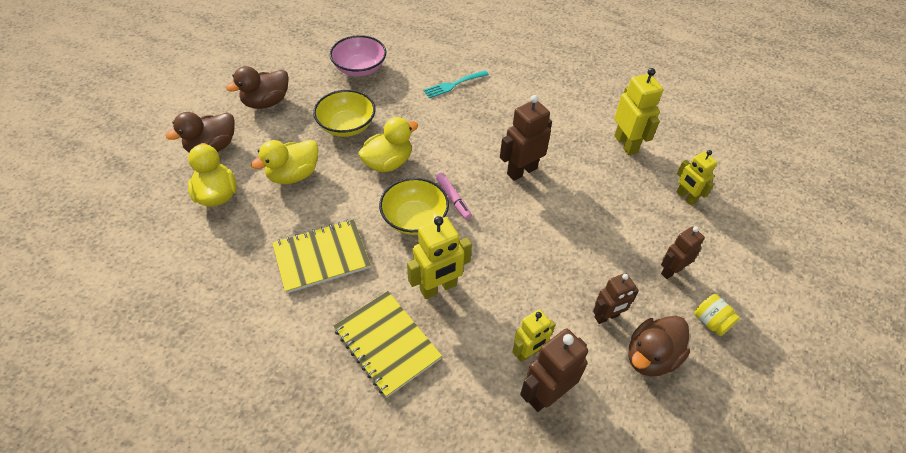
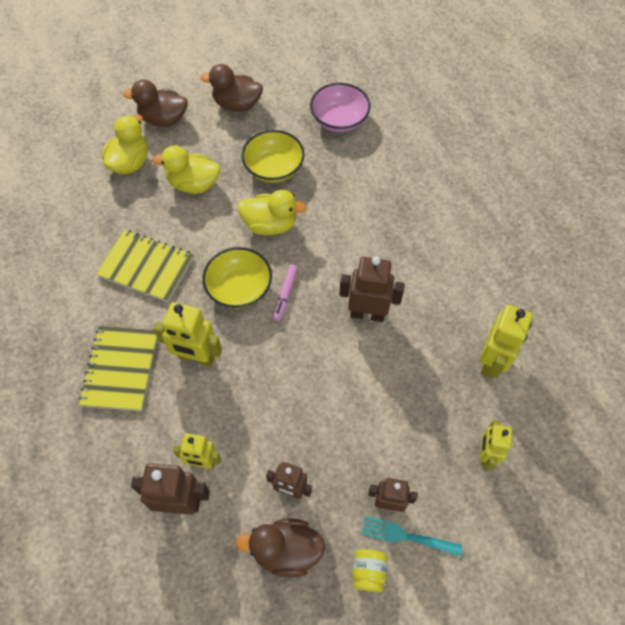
camera: 45 degrees right, 10 degrees up
(454, 84) = (401, 189): turquoise fork -> turquoise fork (406, 536)

